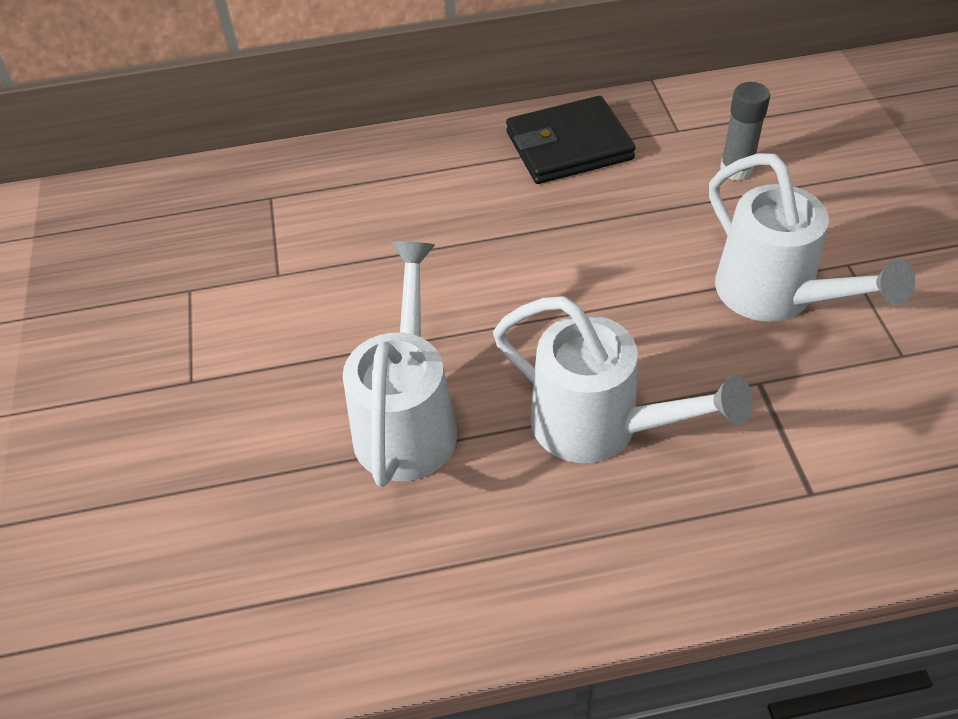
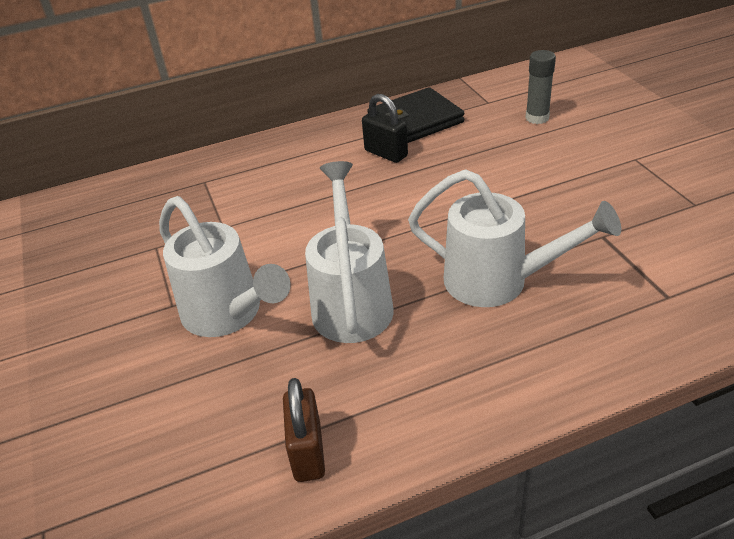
camera: 10 degrees left, 10 degrees down
(302, 622) = (308, 452): none -> brown padlock
(515, 194) = (386, 153): none -> black padlock
(775, 296) = (593, 184): white watering can -> white watering can (228, 314)

